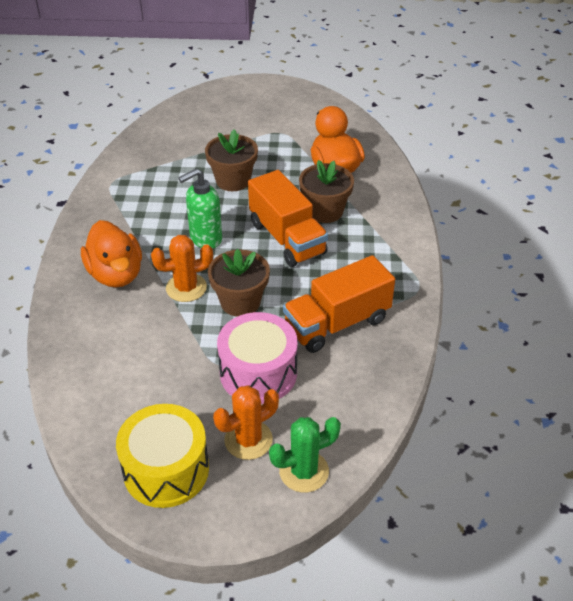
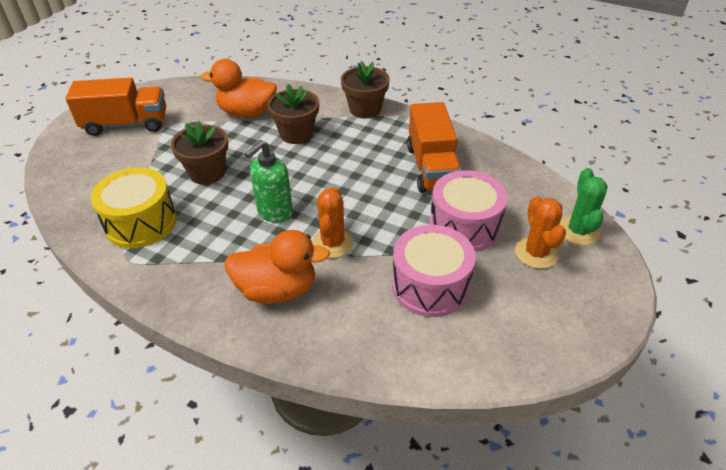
camera: 65 degrees left, 0 degrees up
(164, 369) = (430, 285): none -> pink drum
(166, 470) = (552, 315): yellow drum -> yellow drum (141, 222)
(205, 239) = (274, 212): green soap dispenser -> green soap dispenser turned 45 degrees clockwise
(240, 302) = (374, 213): brown flower pot -> brown flower pot (365, 109)
(287, 238) = (313, 163): orange truck -> orange truck (126, 124)

